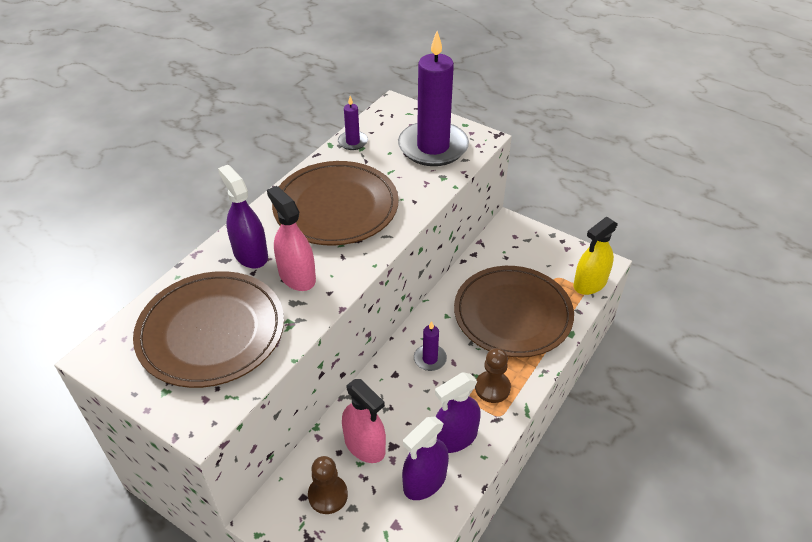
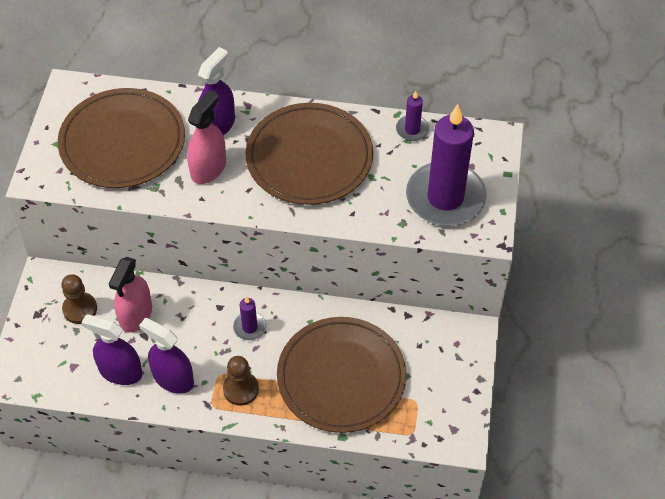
camera: 65 degrees right, 10 degrees up
(590, 283) = (423, 435): yellow spray bottle -> none

